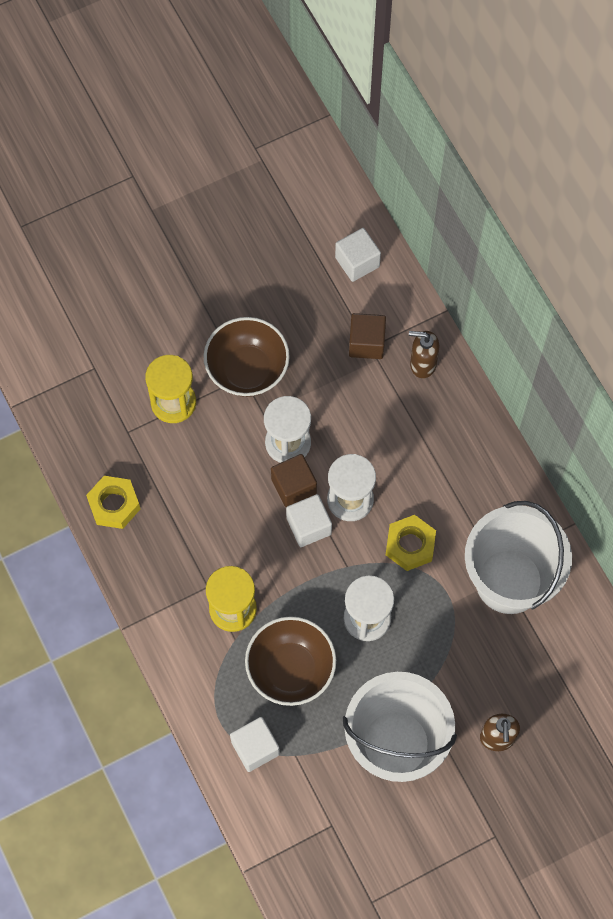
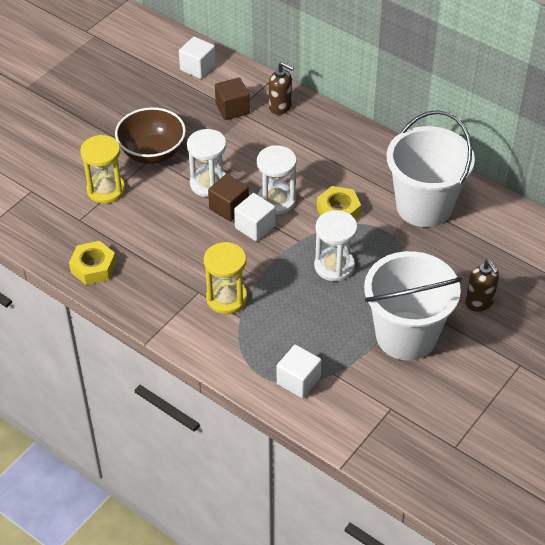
camera: 25 degrees left, 20 degrees down
(290, 669) = (295, 319): brown bowl -> none
(422, 364) = (280, 107): brown soap dispenser -> brown soap dispenser turned 135 degrees counterclockwise

